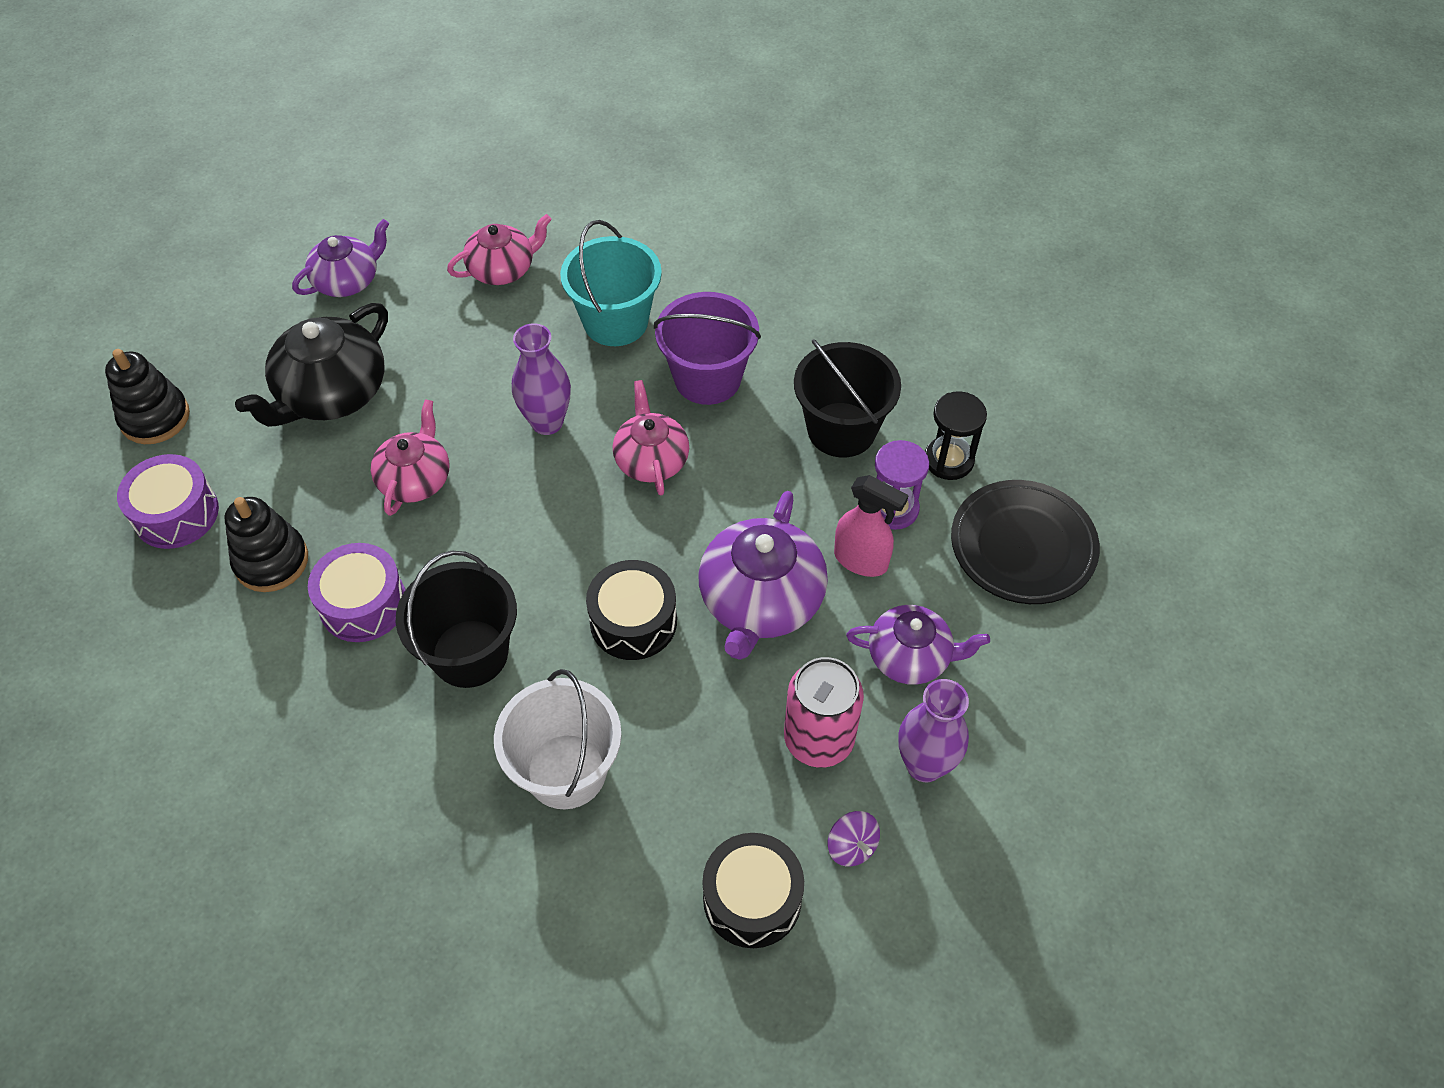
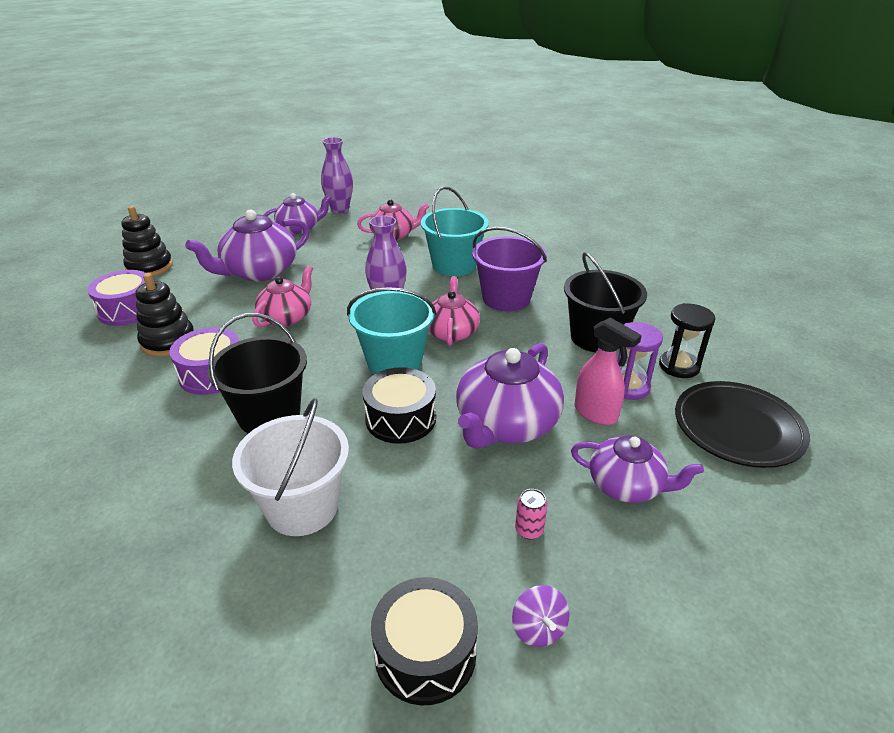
camera: 15 degrees right, 20 degrees down
(331, 393) = (259, 271): black teapot -> purple teapot
(594, 530) = (394, 362): none -> turquoise bucket
(819, 739) = (529, 530): pink can -> pink can, size x0.43
(924, 765) = (626, 573): purple vase -> purple vase (340, 209)

